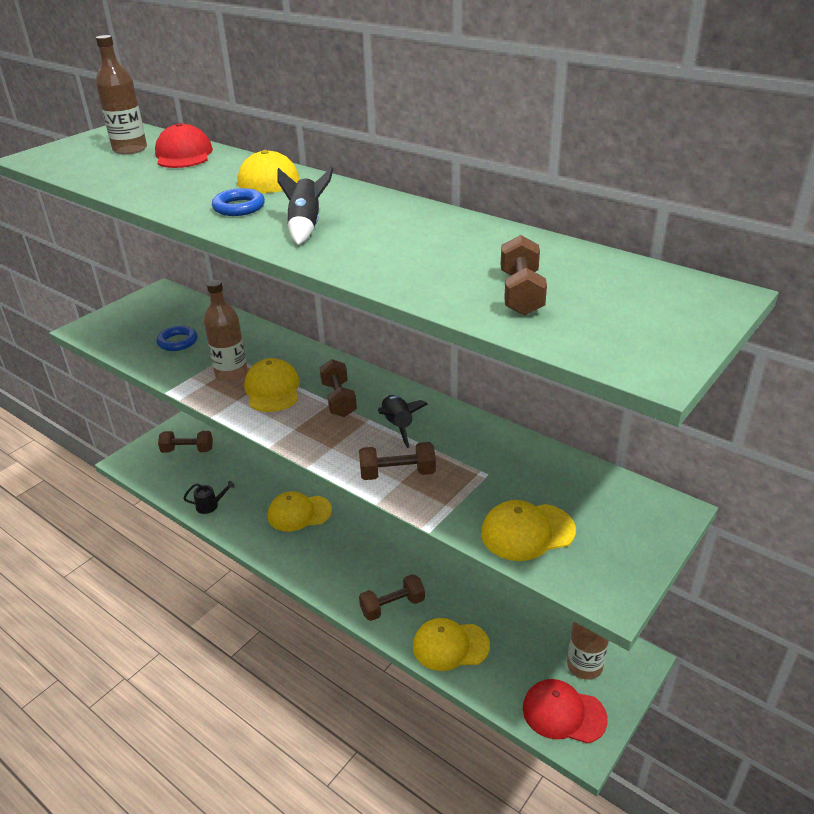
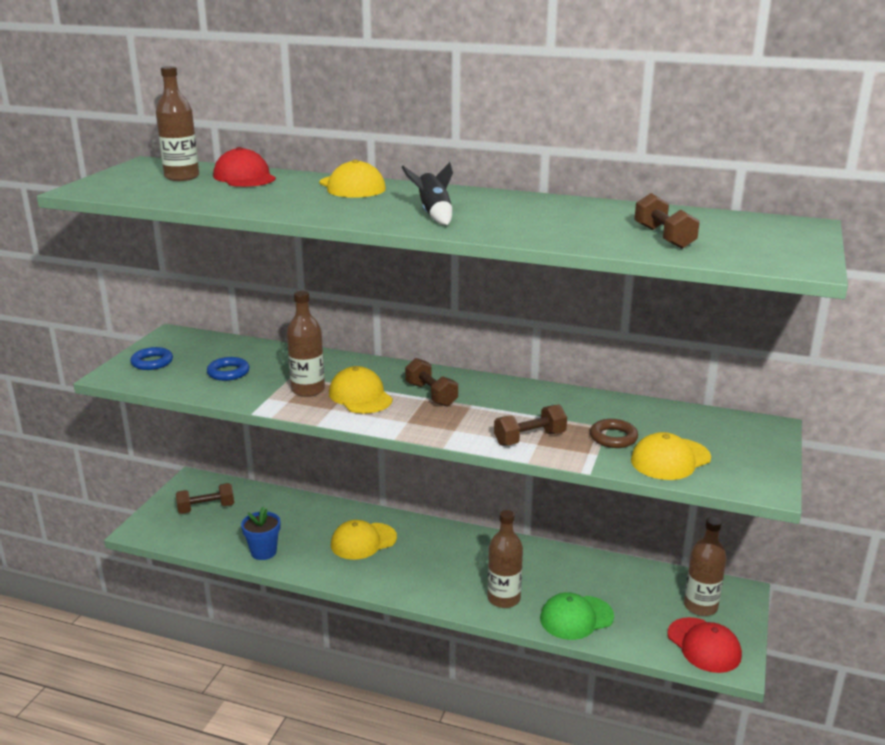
camera: 20 degrees left, 10 degrees down
(210, 505) = (263, 552): black watering can -> blue flower pot
(239, 207) = (354, 207): blue ring -> blue ring (152, 362)
(392, 606) = (503, 598): brown dumbbell -> brown bottle
(398, 426) = (502, 405): black rocket -> none
(450, 646) = (576, 618): yellow cap -> green cap
(484, 490) = (613, 437): none -> brown ring
(563, 713) = (704, 645): red cap -> red cap turned 120 degrees counterclockwise

